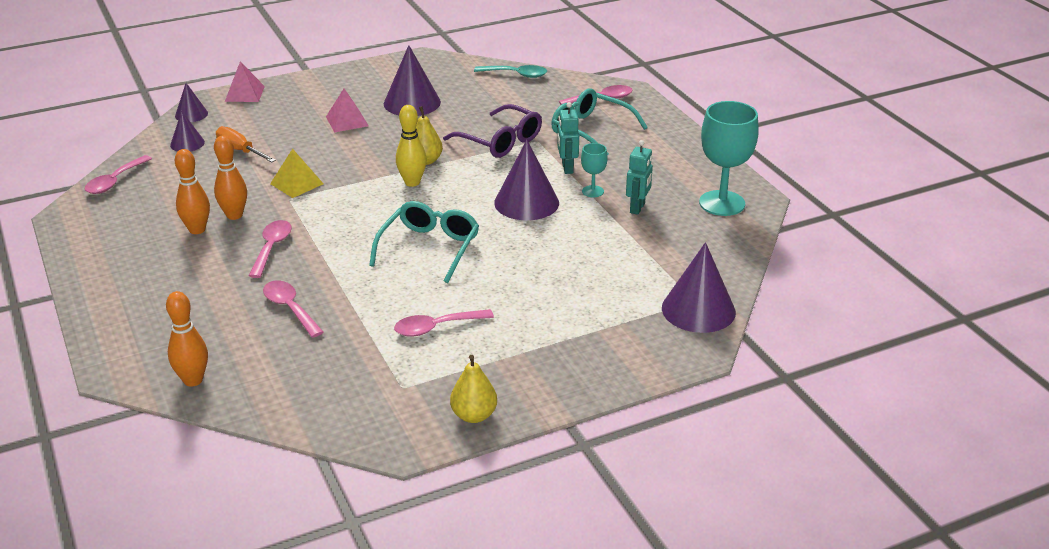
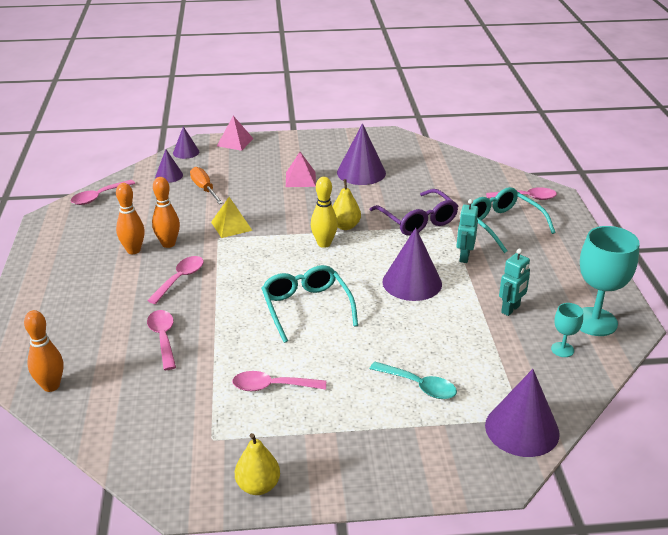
camera: 20 degrees right, 0 degrees up
(429, 248) = (306, 308): turquoise glasses -> turquoise glasses turned 60 degrees counterclockwise
(516, 74) = (461, 163): turquoise spoon -> turquoise spoon (418, 386)
(592, 191) = (476, 284): turquoise goblet -> turquoise goblet (562, 349)

